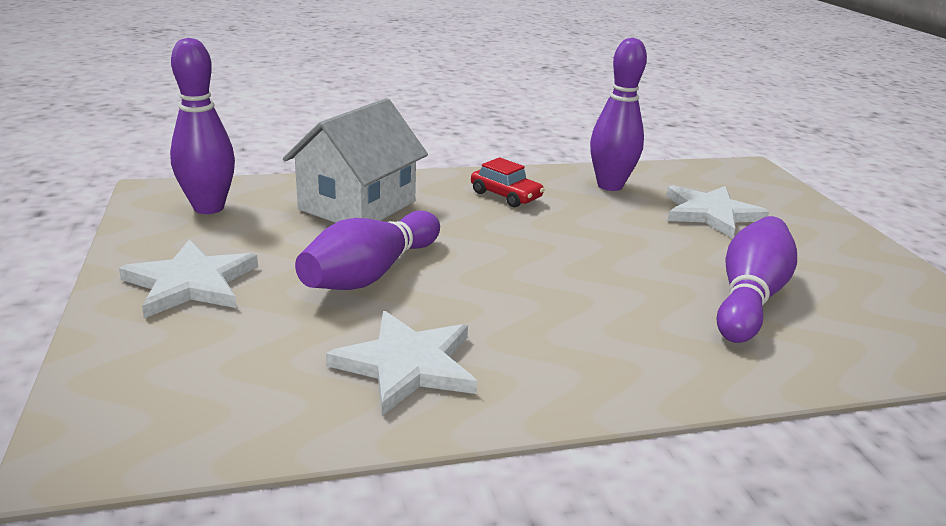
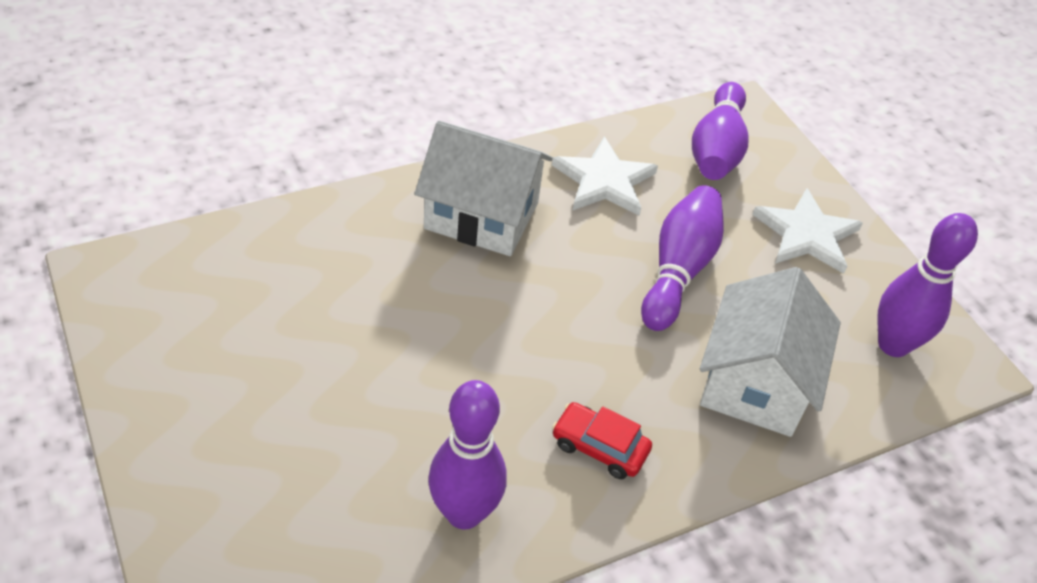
camera: 165 degrees right, 20 degrees up
(586, 345) = (481, 215): none -> white house
(710, 213) = (329, 460): white star -> none
(748, 298) = (331, 294): purple bowling pin -> purple bowling pin (717, 149)

